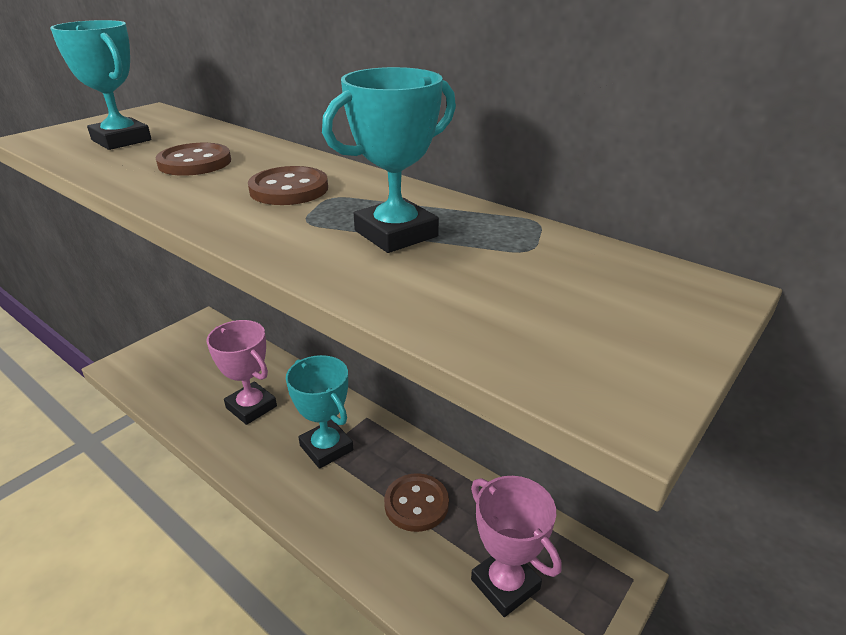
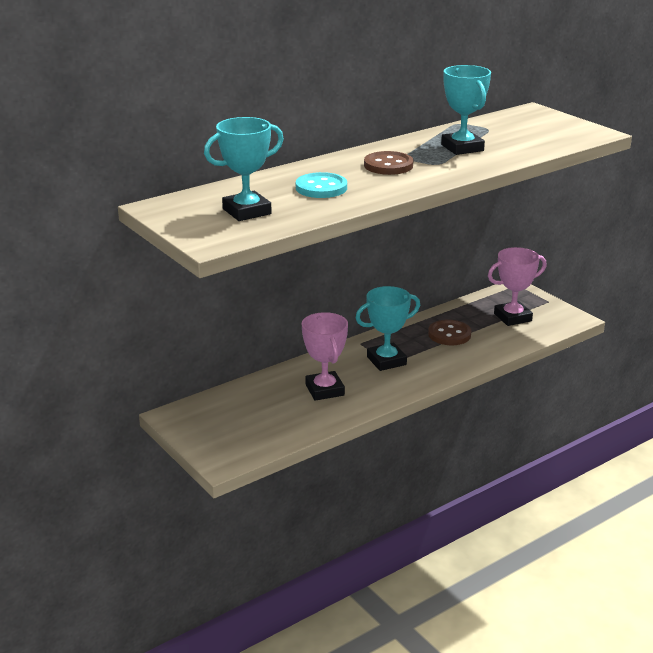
camera: 75 degrees left, 5 degrees down
(195, 162) = (321, 188): brown button -> turquoise button
(251, 407) = (324, 390): pink trophy -> pink trophy turned 75 degrees counterclockwise

